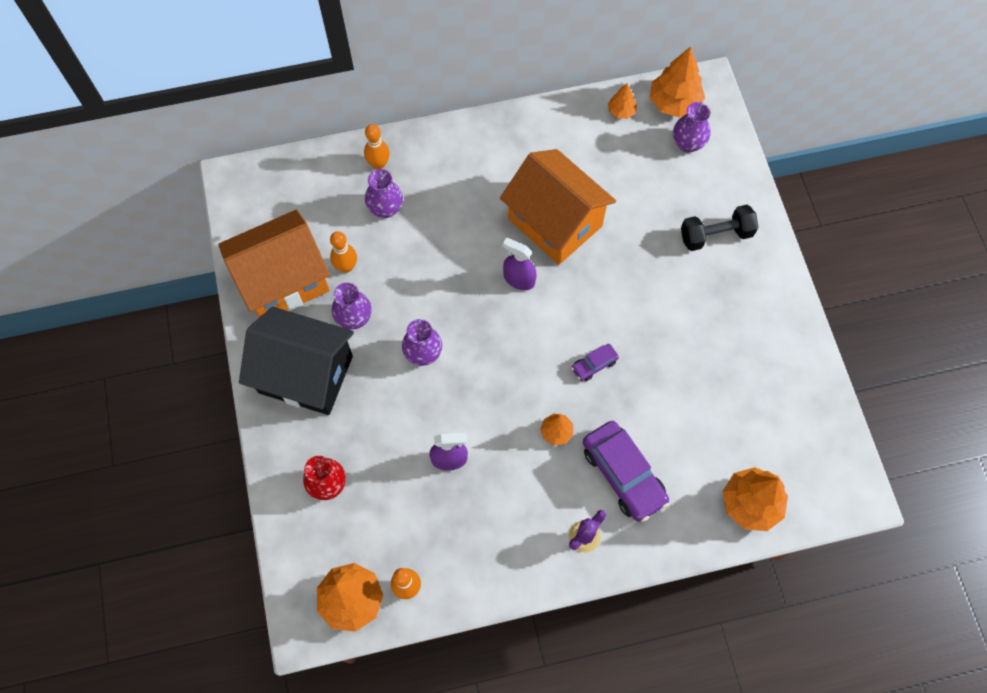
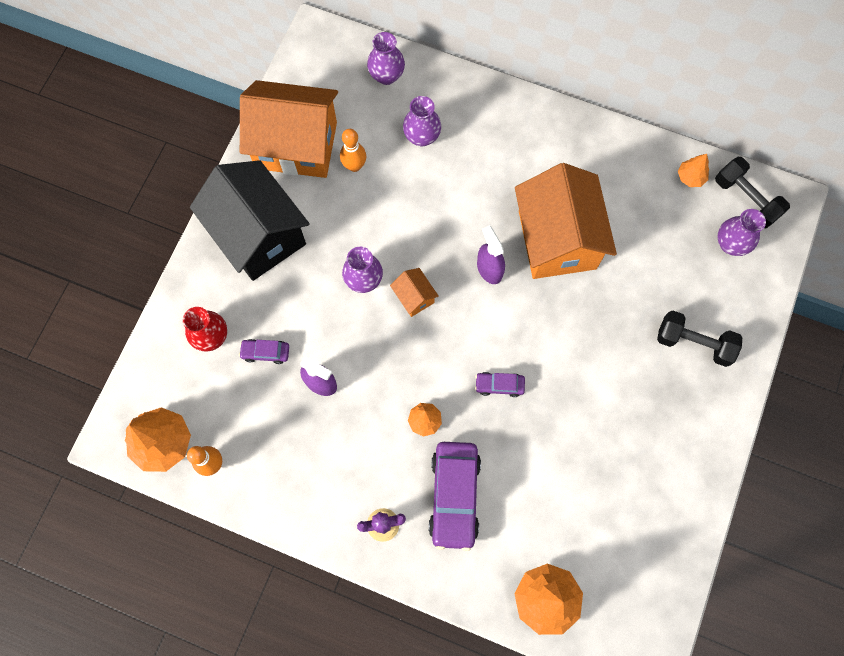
camera: 35 degrees right, 5 degrees up
(354, 318) = (329, 213): purple vase -> purple vase (386, 75)
(379, 164) = (444, 94): orange bowling pin -> none
(384, 466) = (265, 352): none -> purple car
(475, 340) = (414, 297): none -> orange house
(674, 103) = (745, 199): orange tree -> black dumbbell

